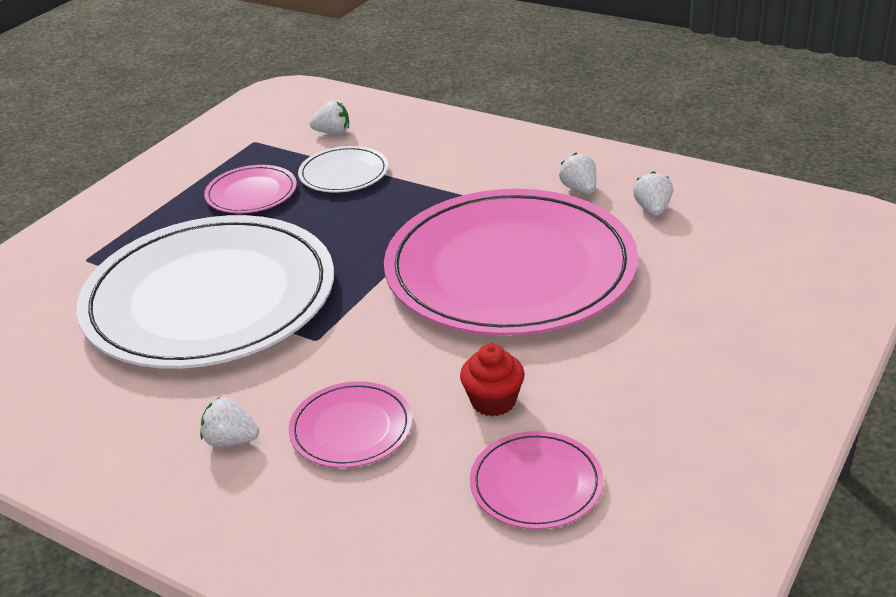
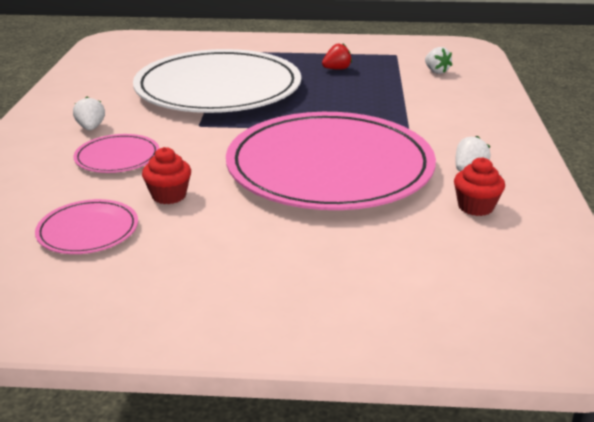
camera: 60 degrees right, 5 degrees down
(251, 193) = (337, 69): pink plate -> red strawberry
(343, 173) = (390, 87): white plate -> none
(652, 209) = (475, 207): white strawberry -> red cupcake

